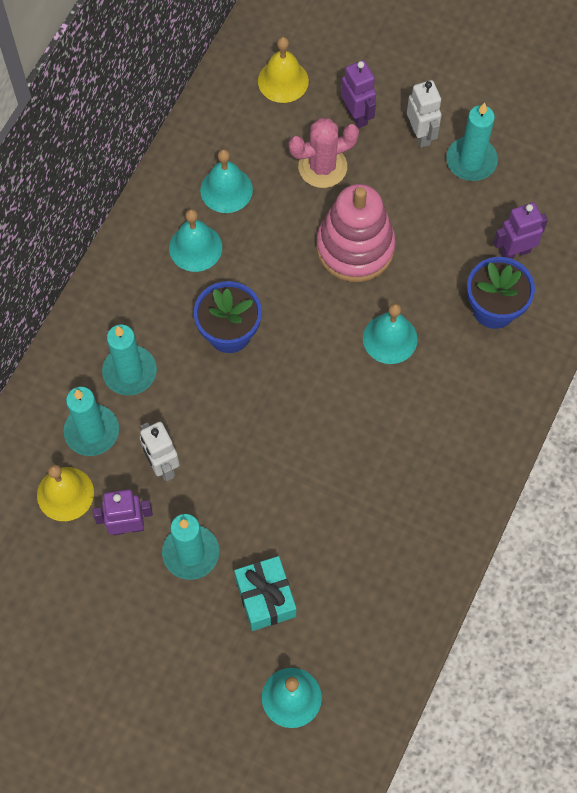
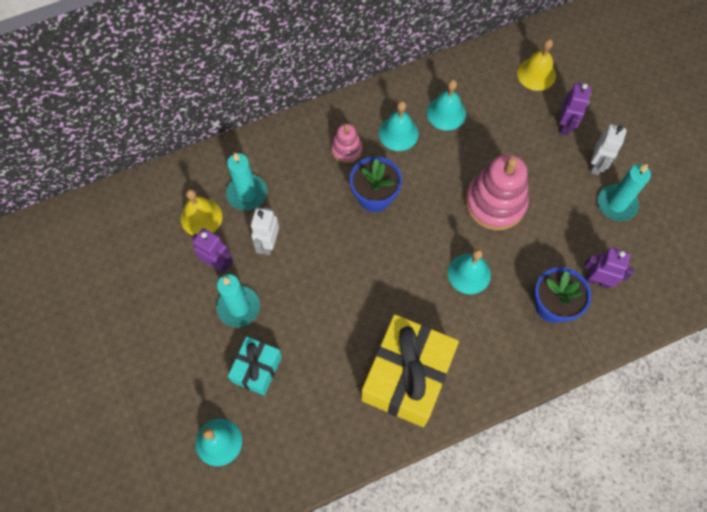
camera: 40 degrees right, 0 degrees up
(130, 372) = (298, 176): turquoise candle -> none
(156, 305) = (346, 149): none -> pink stacking toy
(322, 167) = (516, 141): pink cactus -> none
(417, 486) = (407, 377): none -> yellow gift

